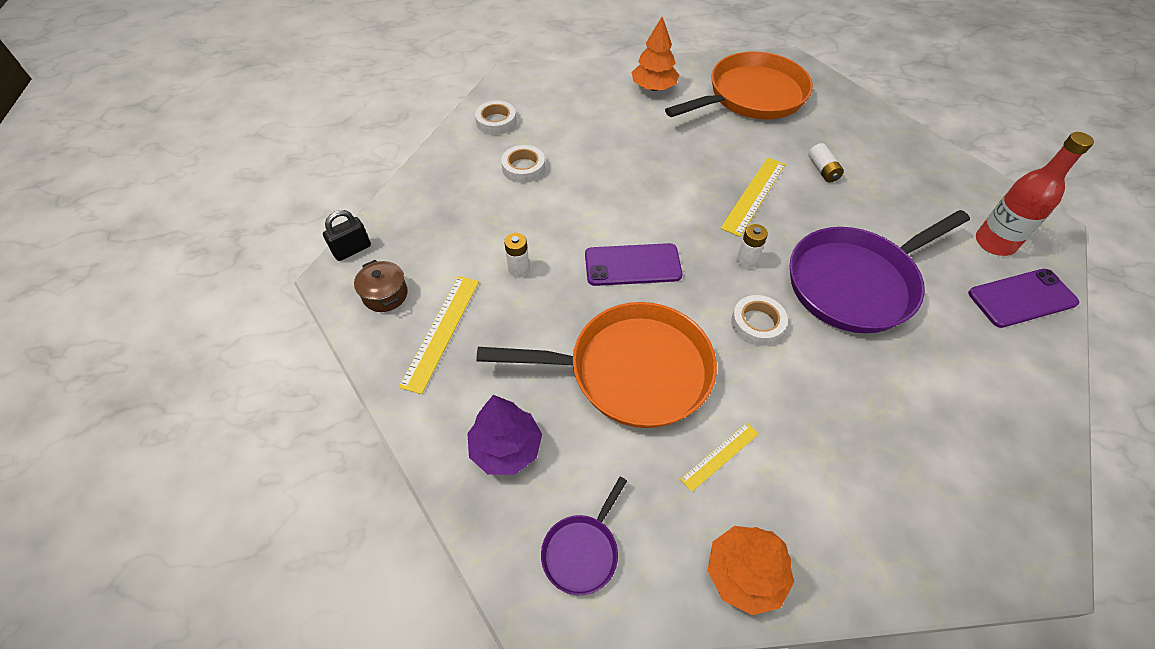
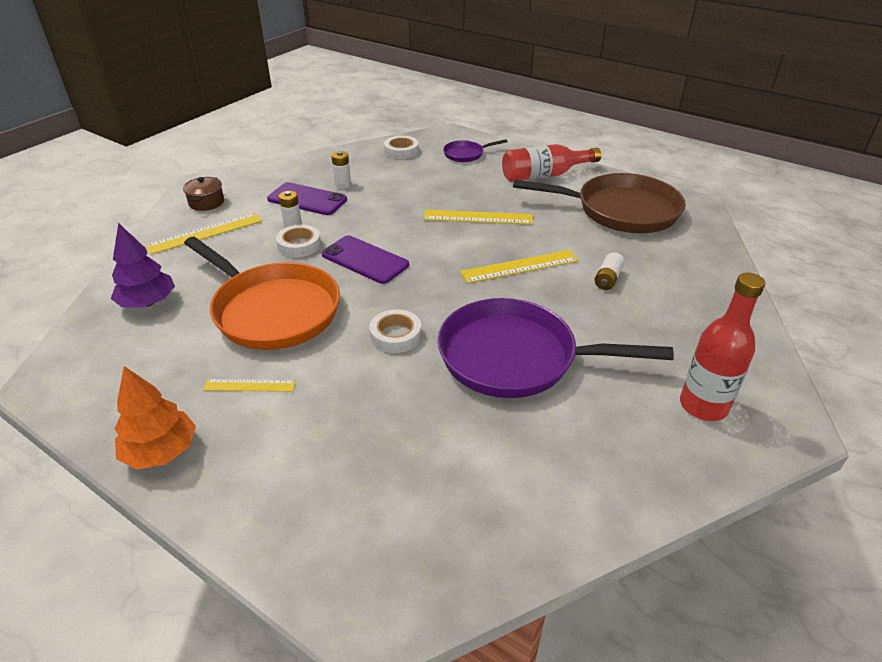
camera: 40 degrees right, 15 degrees down
(352, 250) = (224, 175): black padlock -> none
(523, 168) = (379, 180): white tape -> white tape (299, 245)
(582, 551) = (103, 373): purple pan -> purple pan (466, 154)
(653, 88) = (544, 175): orange tree -> red bottle
(661, 163) = (478, 217): none -> yellow ruler
(746, 261) = (448, 298): white battery -> white battery (343, 185)
(751, 96) = (620, 210): orange pan -> brown pan
(1021, 298) = (665, 456): purple phone -> purple phone (307, 199)

